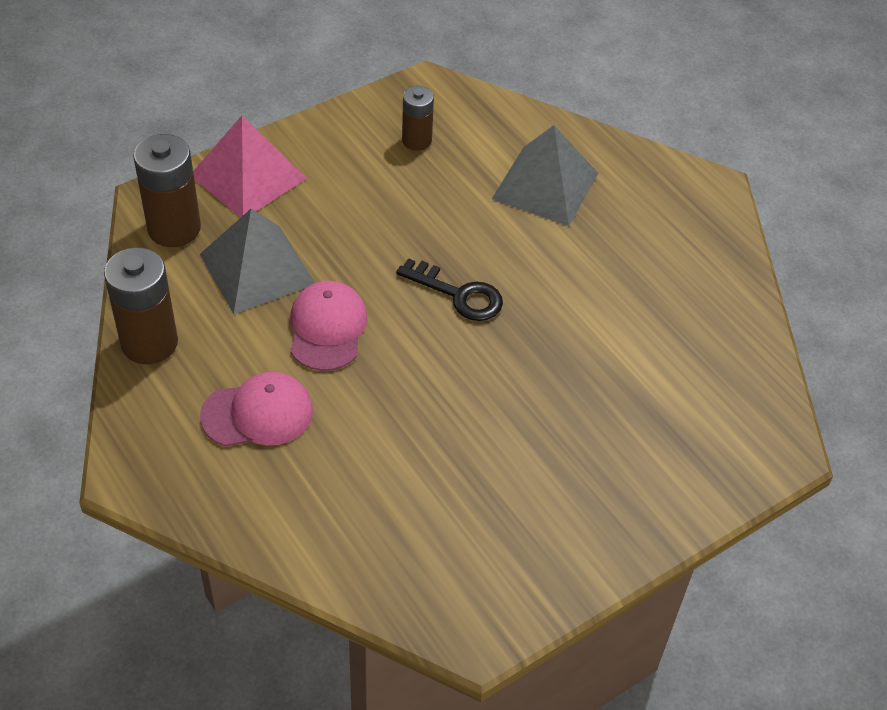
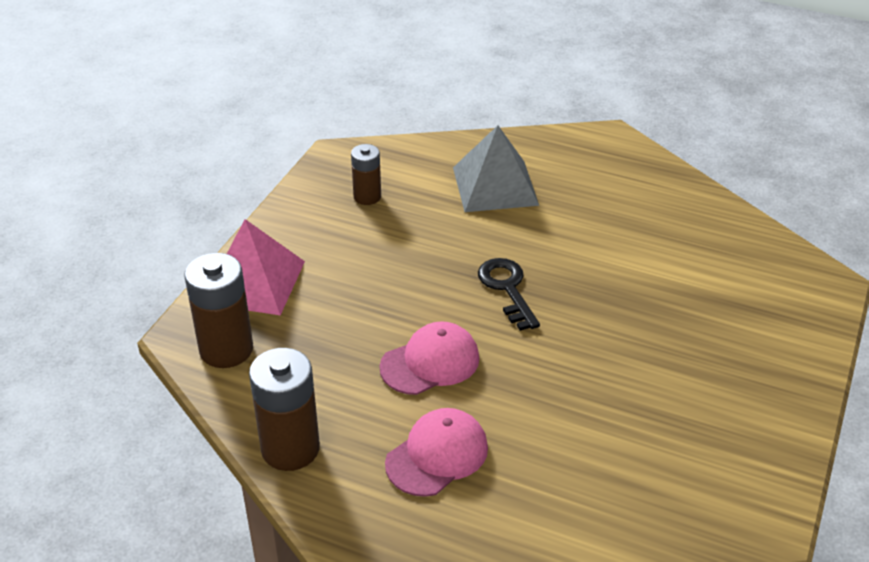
camera: 30 degrees left, 10 degrees down
(257, 268) = (328, 346): grey pyramid -> none
(327, 328) = (430, 362): pink cap -> pink cap turned 90 degrees clockwise
(458, 294) = (507, 289): black key -> black key turned 105 degrees counterclockwise

